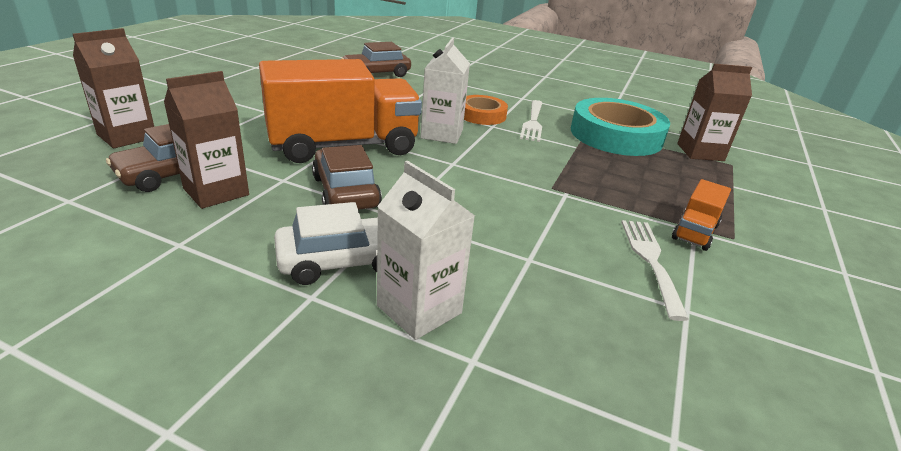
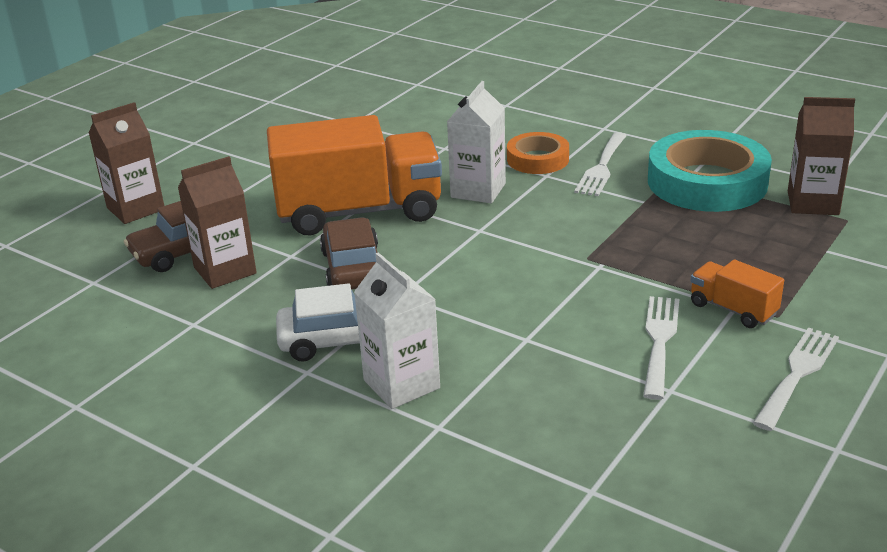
camera: 15 degrees right, 0 degrees up
(376, 73) = (418, 101): brown car -> none
(694, 232) = (733, 309): orange truck -> orange truck turned 90 degrees clockwise
(786, 291) = (797, 374): none -> white fork

